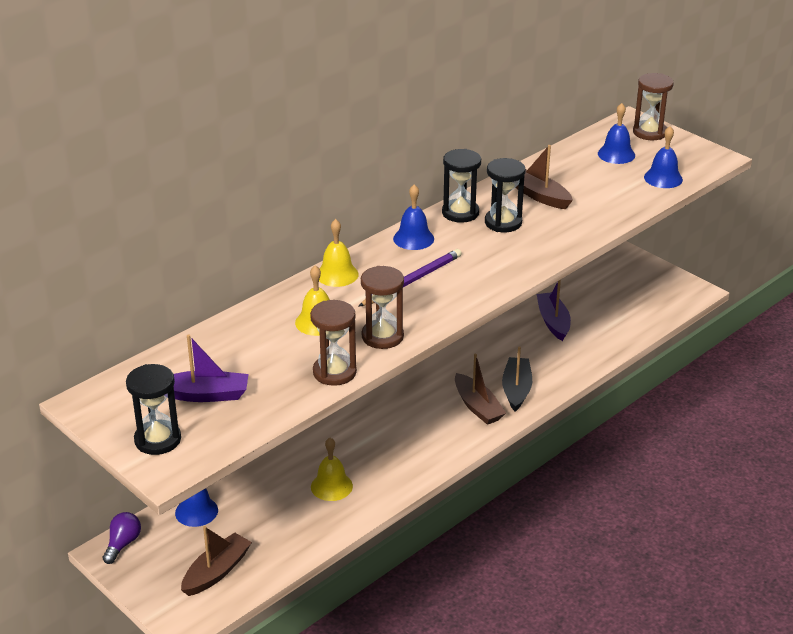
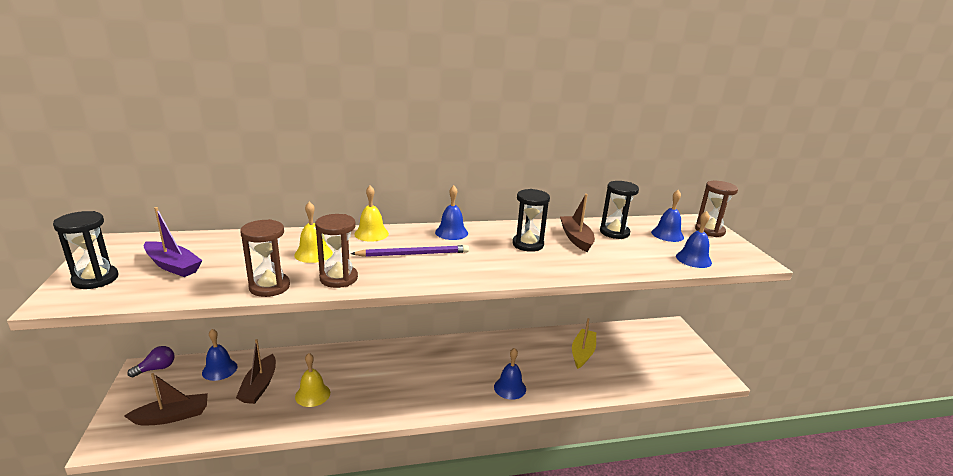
camera: 30 degrees right, 10 degrees down
(460, 213) = (504, 230): black hourglass -> black hourglass (614, 232)
(477, 407) = (469, 387): brown boat -> brown boat (259, 386)
(516, 390) = (510, 388): black boat -> blue bell
(553, 322) = (582, 353): purple boat -> yellow boat

